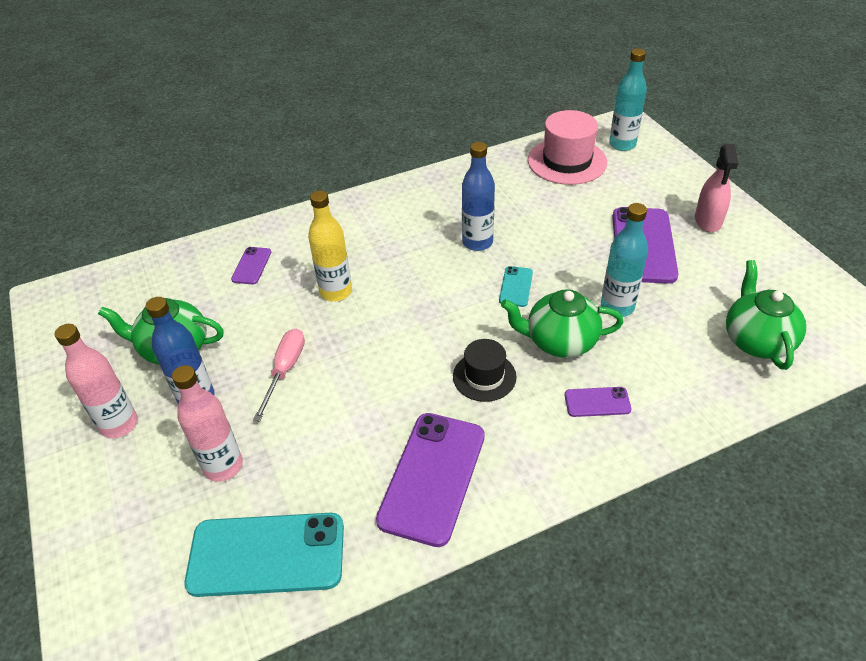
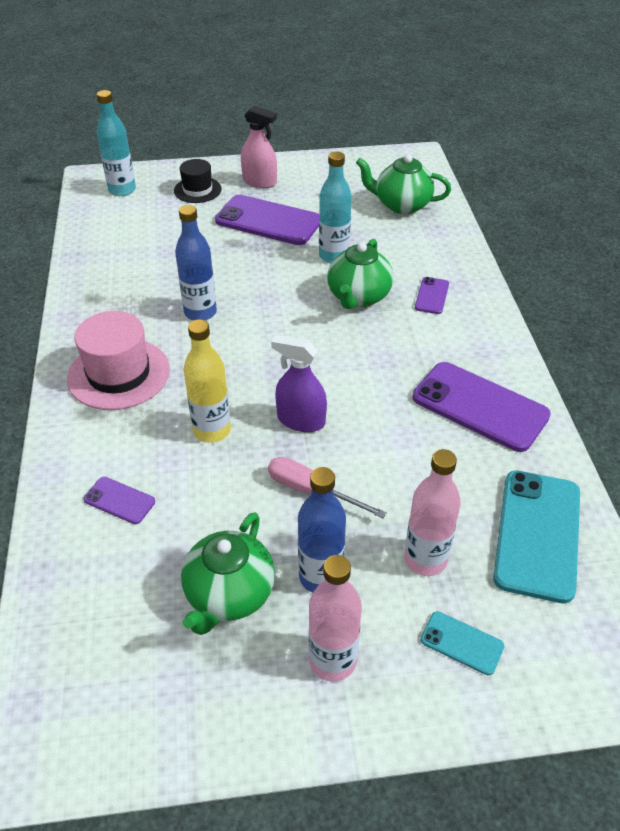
camera: 75 degrees left, 0 degrees up
(365, 343) = (301, 420): none -> purple spray bottle
(484, 376) = (379, 350): black hat -> black hat (197, 190)
(516, 287) = (277, 304): turquoise phone -> turquoise phone (461, 643)
(567, 161) = (120, 227): pink hat -> pink hat (118, 374)

